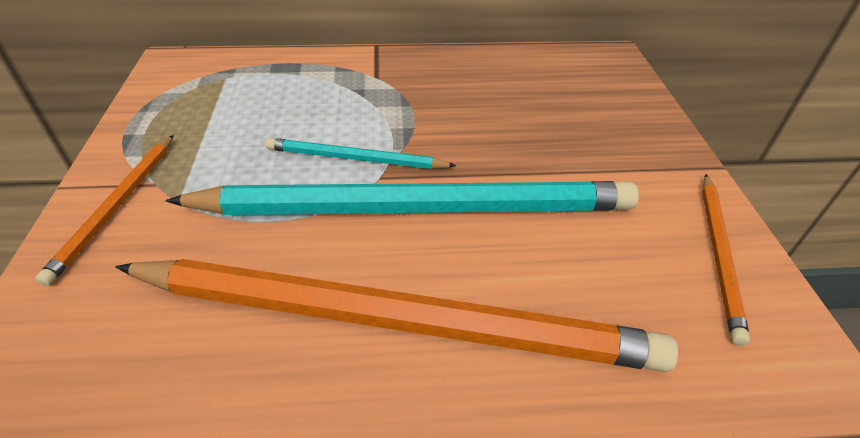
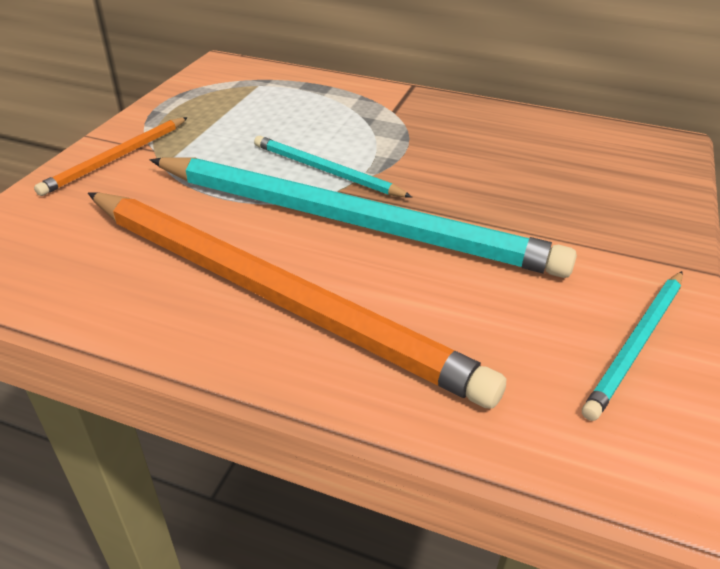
camera: 25 degrees right, 5 degrees down
(719, 254) = (636, 344): orange pencil -> turquoise pencil

